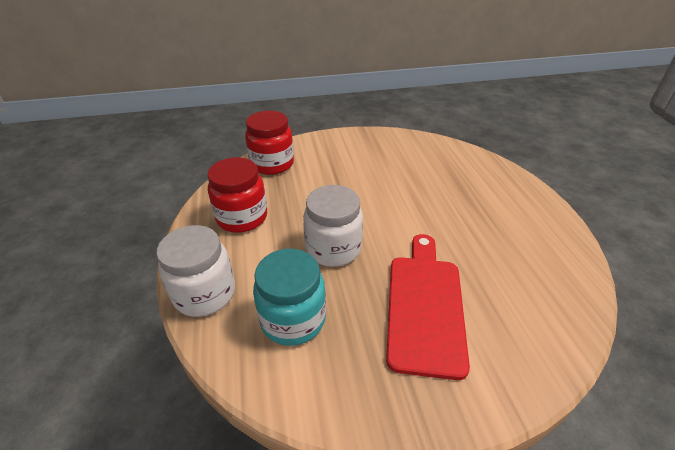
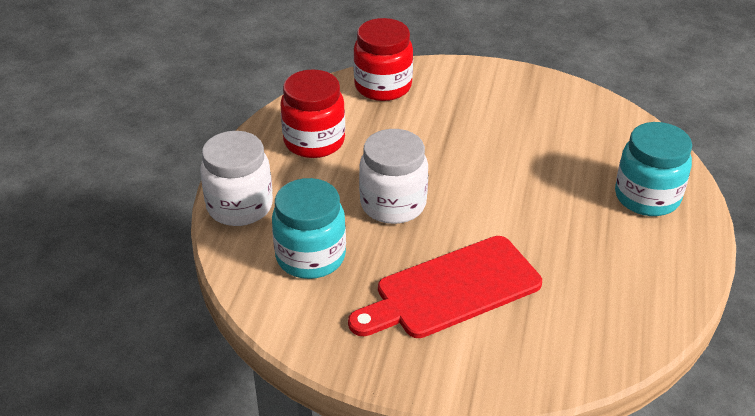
camera: 25 degrees right, 0 degrees up
(425, 306) = (451, 290): red cutting board -> red cutting board turned 150 degrees counterclockwise
(495, 188) = (647, 197): none -> turquoise jar

